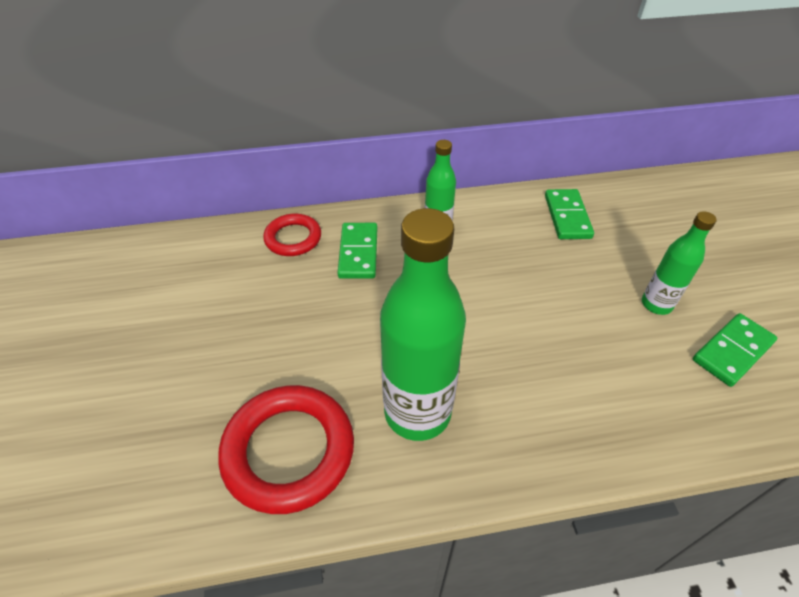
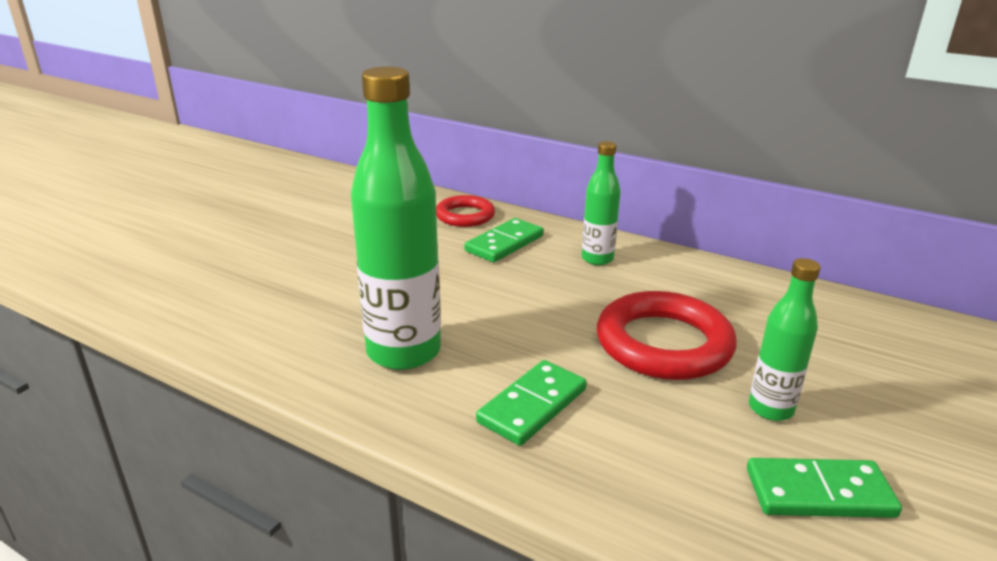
camera: 40 degrees right, 20 degrees down
(289, 451) = (284, 321): red ring -> red ring (663, 344)
(567, 216) = (761, 303): green domino -> green domino (532, 405)

